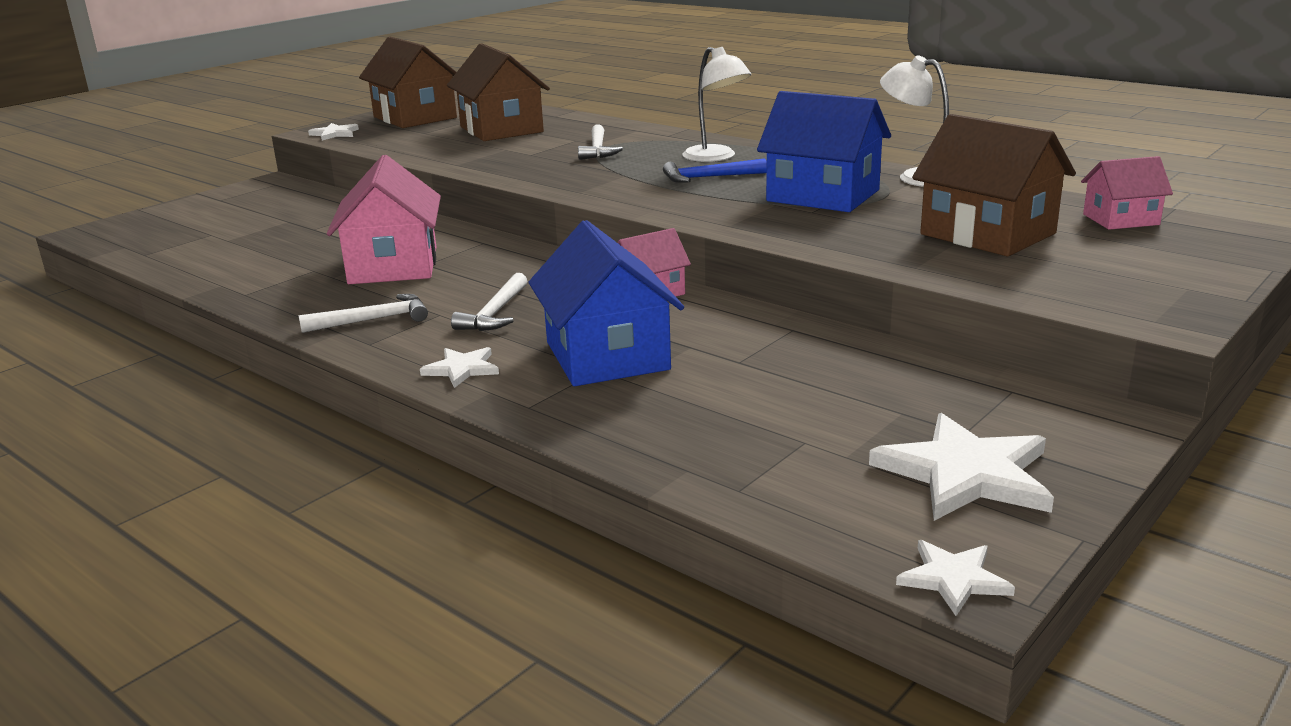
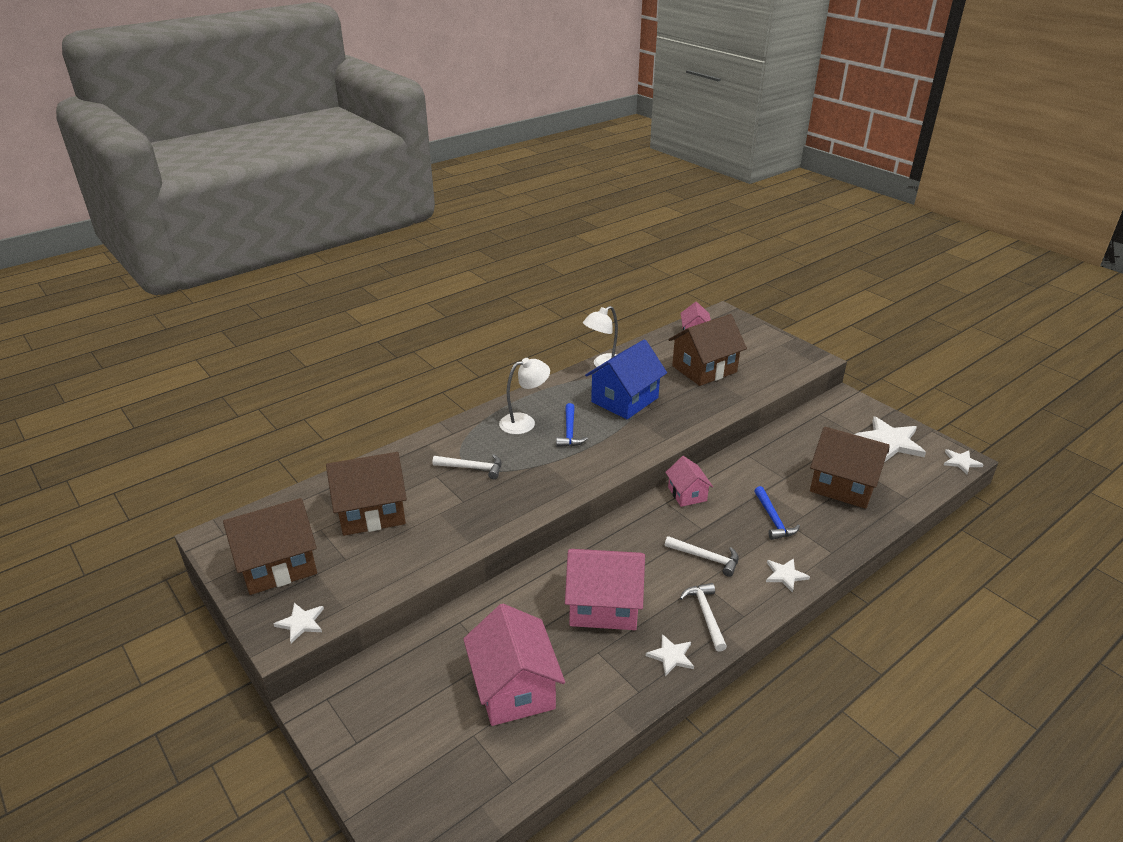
camera: 80 degrees left, 10 degrees up
(267, 241) = (514, 688): none -> pink house
(298, 306) = (671, 656): none -> white star
(607, 356) = (773, 519): blue house -> blue hammer
(745, 416) = (843, 485): none -> brown house

